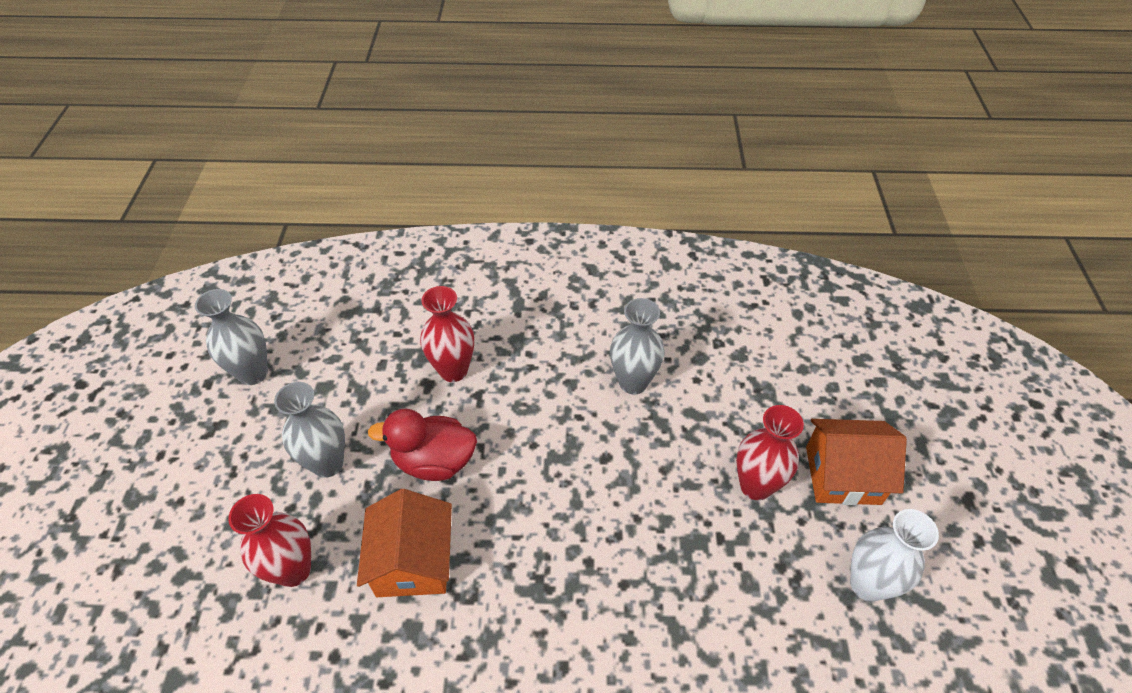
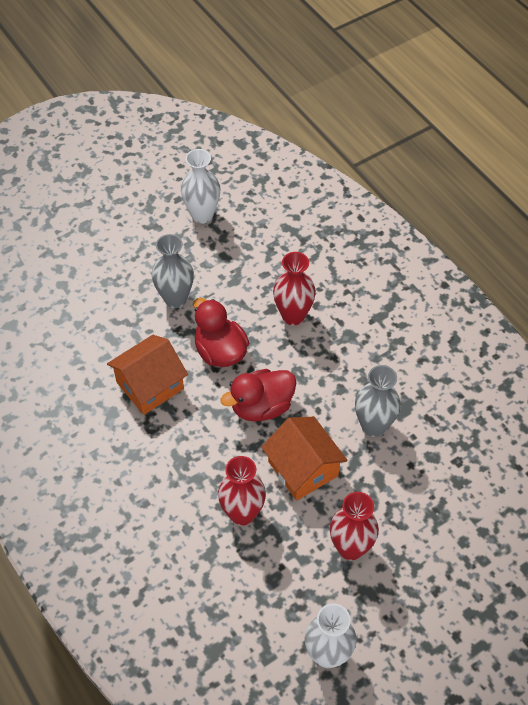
camera: 55 degrees right, 5 degrees up
(253, 373) = (202, 215): grey vase -> white vase
(293, 570) = (102, 332): red vase -> red vase (242, 513)
(534, 464) = (261, 406): none -> red duck
(843, 475) = (405, 601): orange house -> orange house (303, 469)

